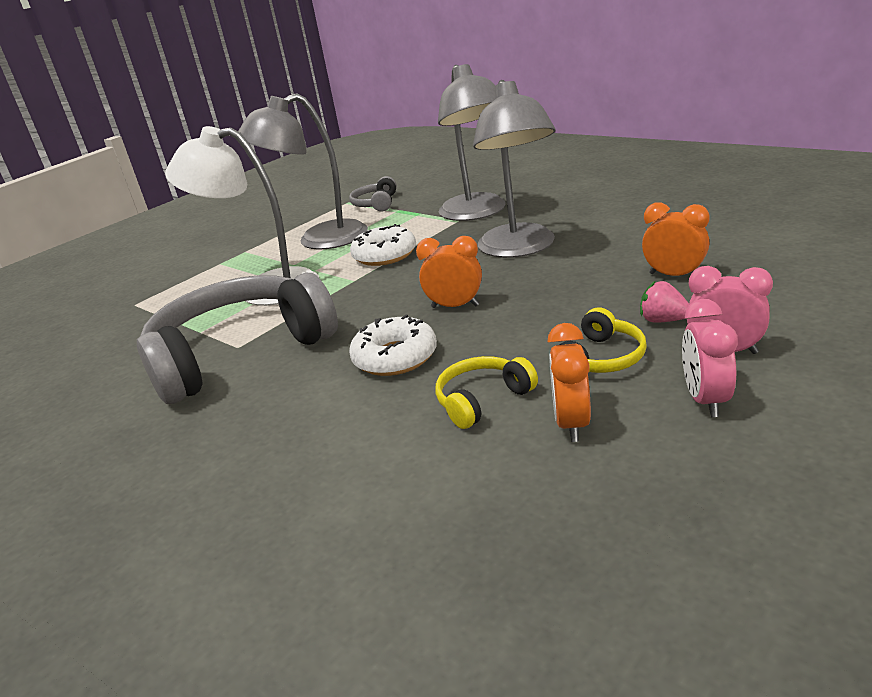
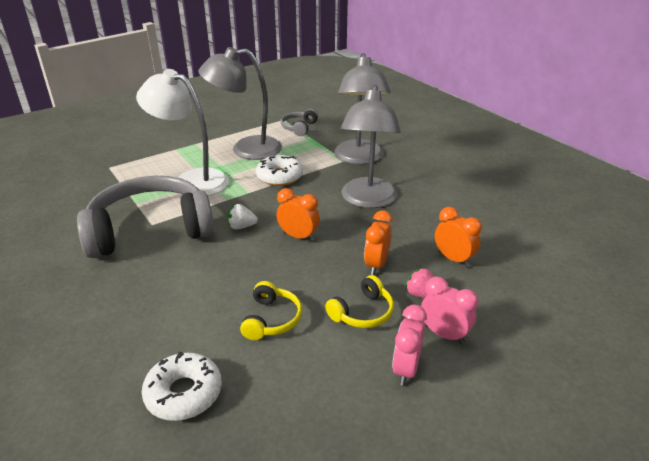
camera: 10 degrees right, 5 degrees up
(369, 316) = (241, 227): none -> white strawberry
(395, 357) = (239, 266): white donut -> white donut (184, 393)
(482, 400) = (271, 319): yellow headphones -> yellow headphones turned 120 degrees clockwise
(571, 423) = (313, 357): orange clock -> orange clock (376, 265)

